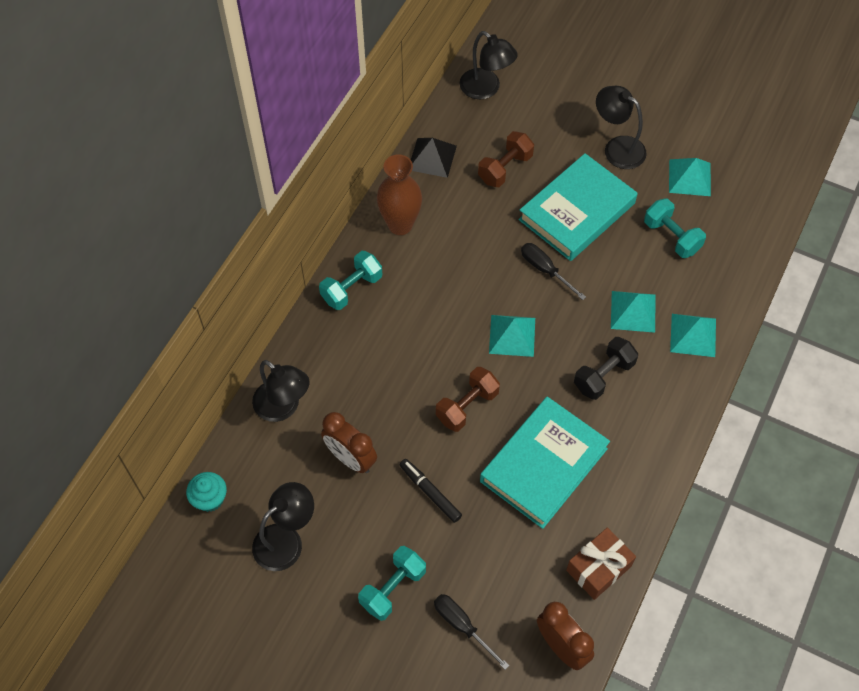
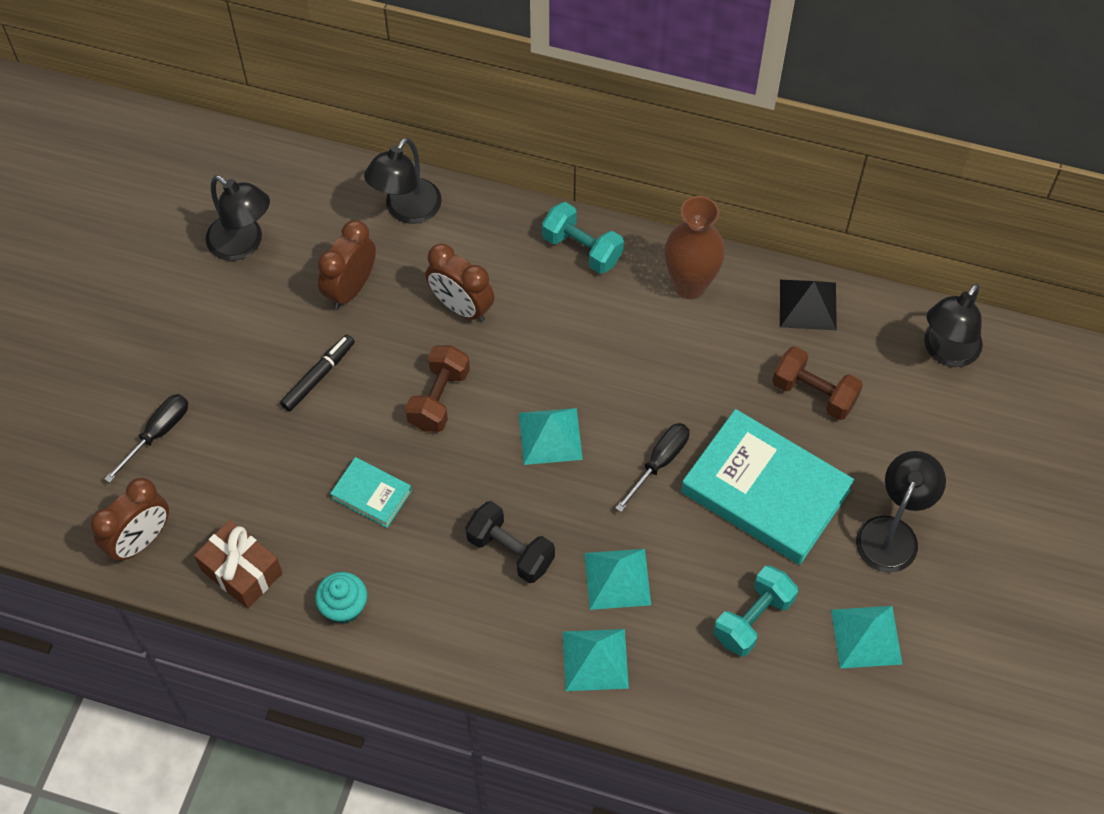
camera: 80 degrees right, 0 degrees up
(210, 499) = (283, 165): turquoise cupcake -> turquoise cupcake (344, 607)
(386, 379) = (461, 307): none -> brown clock
(393, 588) = (196, 357): turquoise dumbbell -> none
(467, 406) = (439, 399): brown dumbbell -> brown dumbbell turned 75 degrees clockwise
(543, 465) = (371, 494): turquoise book -> turquoise book, size x0.47

